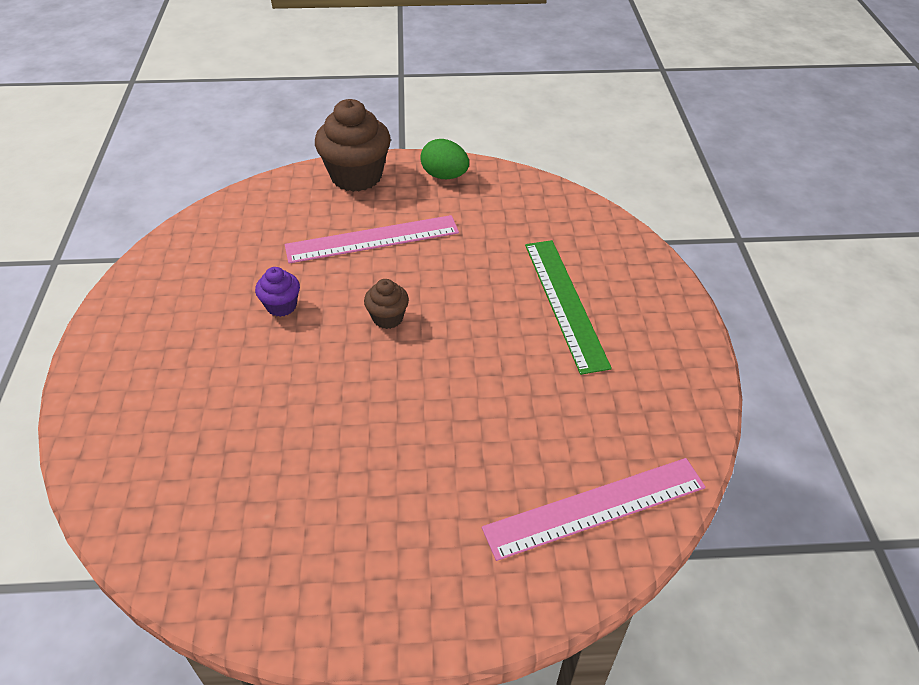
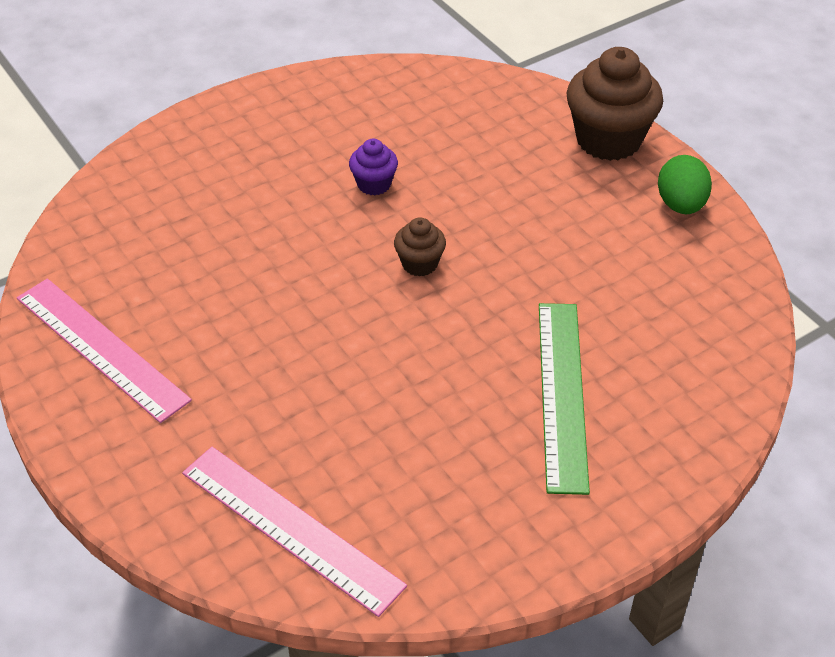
camera: 60 degrees right, 0 degrees up
(372, 239) = (522, 199): pink ruler -> pink ruler (101, 348)
(564, 303) = (562, 394): green ruler -> green ruler turned 45 degrees counterclockwise

